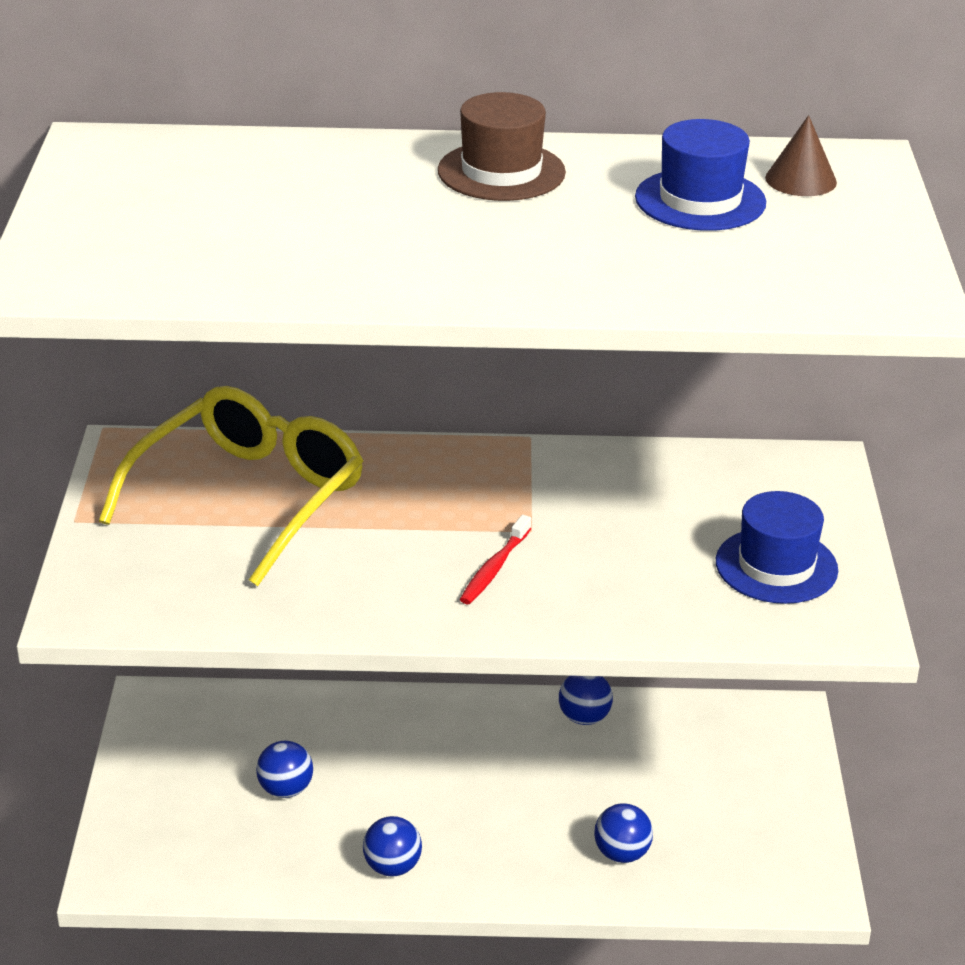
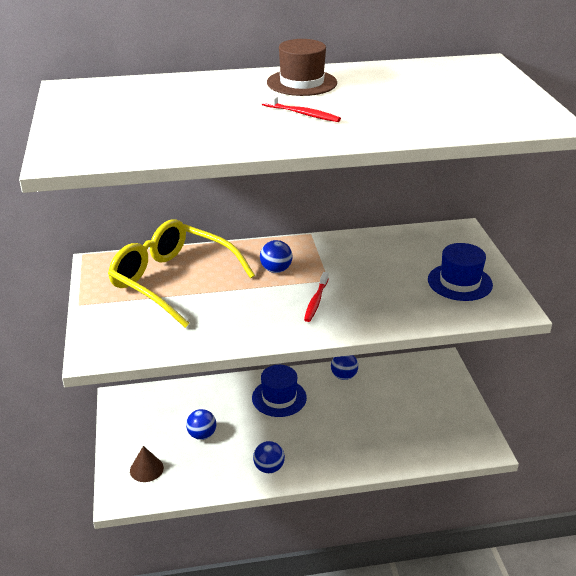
camera: 10 degrees left, 0 degrees up
(249, 498) = (172, 281): yellow glasses -> yellow glasses turned 75 degrees counterclockwise
(473, 238) = (302, 114): none -> red toothbrush
(621, 854) = (384, 443): blue ball -> blue ball (276, 270)
(700, 200) = (414, 86): blue hat -> blue hat (279, 398)
(801, 180) = (459, 73): brown cone -> brown cone (146, 469)

